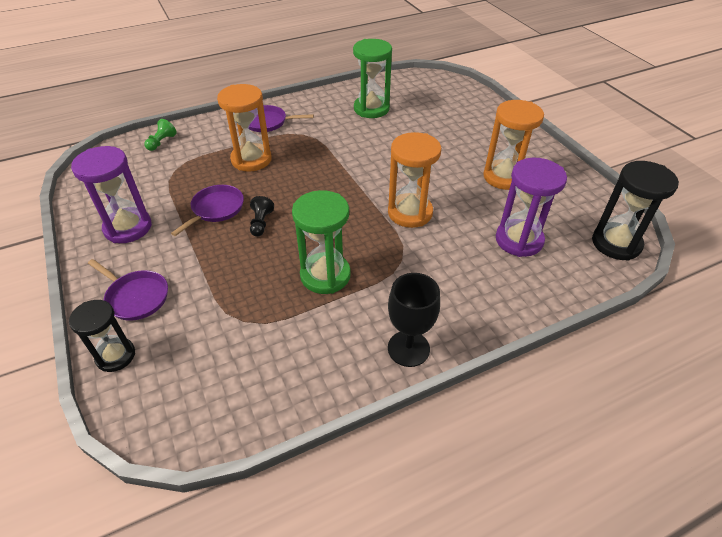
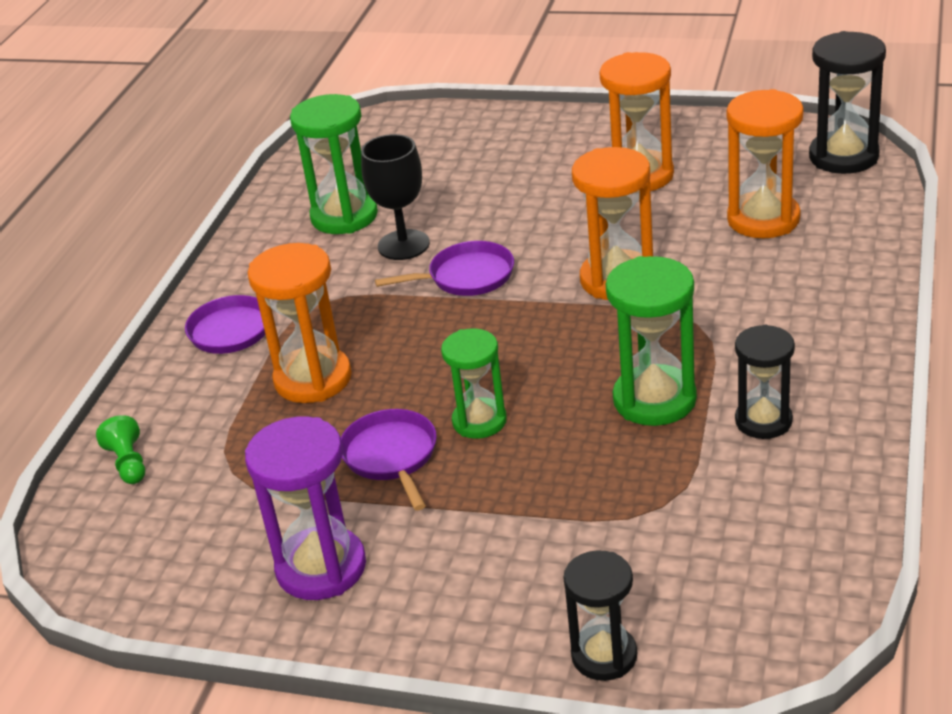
camera: 45 degrees left, 10 degrees down
(136, 297) = (500, 602): purple pan -> purple pan (466, 276)
(261, 223) = (479, 421): black pawn -> green hourglass
(342, 328) = (763, 421): none -> black hourglass
(408, 348) = (848, 381): black goblet -> black goblet (403, 245)
(519, 240) = (763, 219): purple hourglass -> orange hourglass

